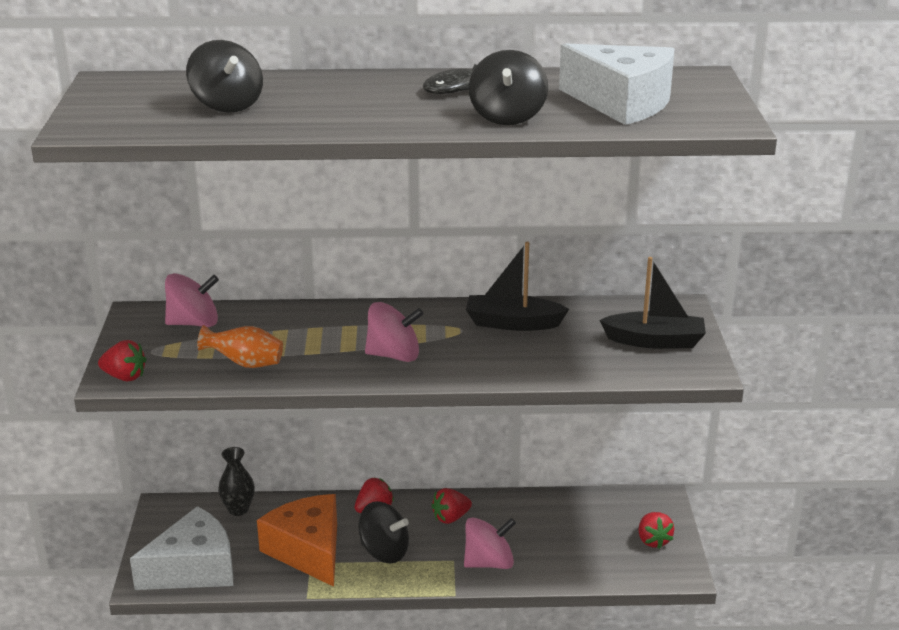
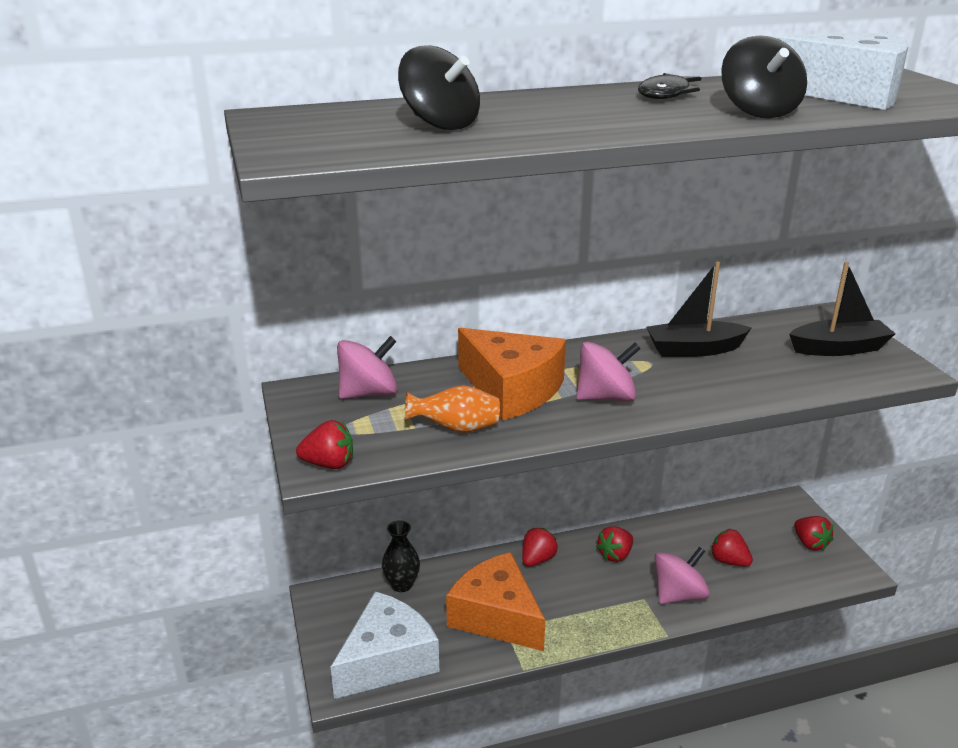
camera: 15 degrees left, 0 degrees up
(317, 337) = (511, 390): none -> orange cheese
(384, 551) = (572, 602): black spinning top -> none
(558, 542) = (729, 561): none -> red strawberry

